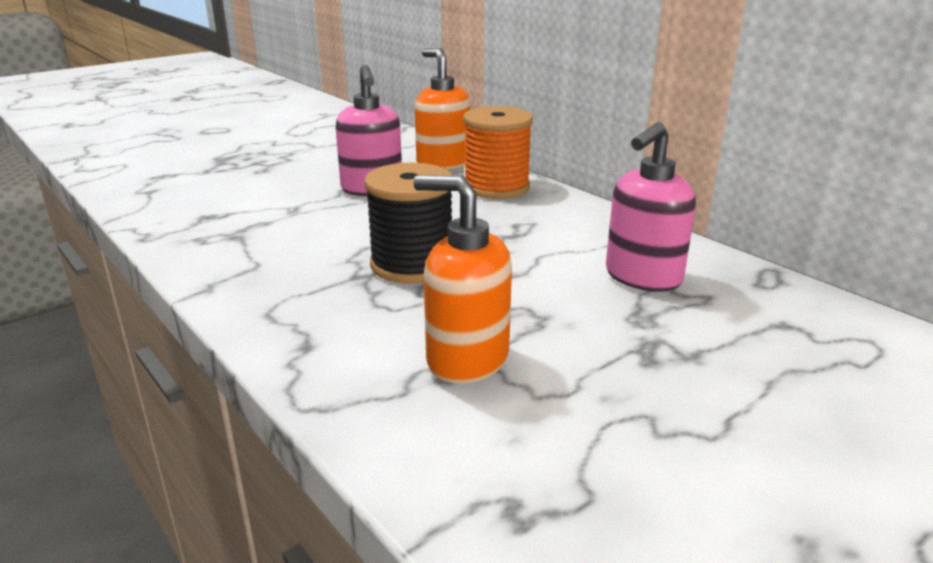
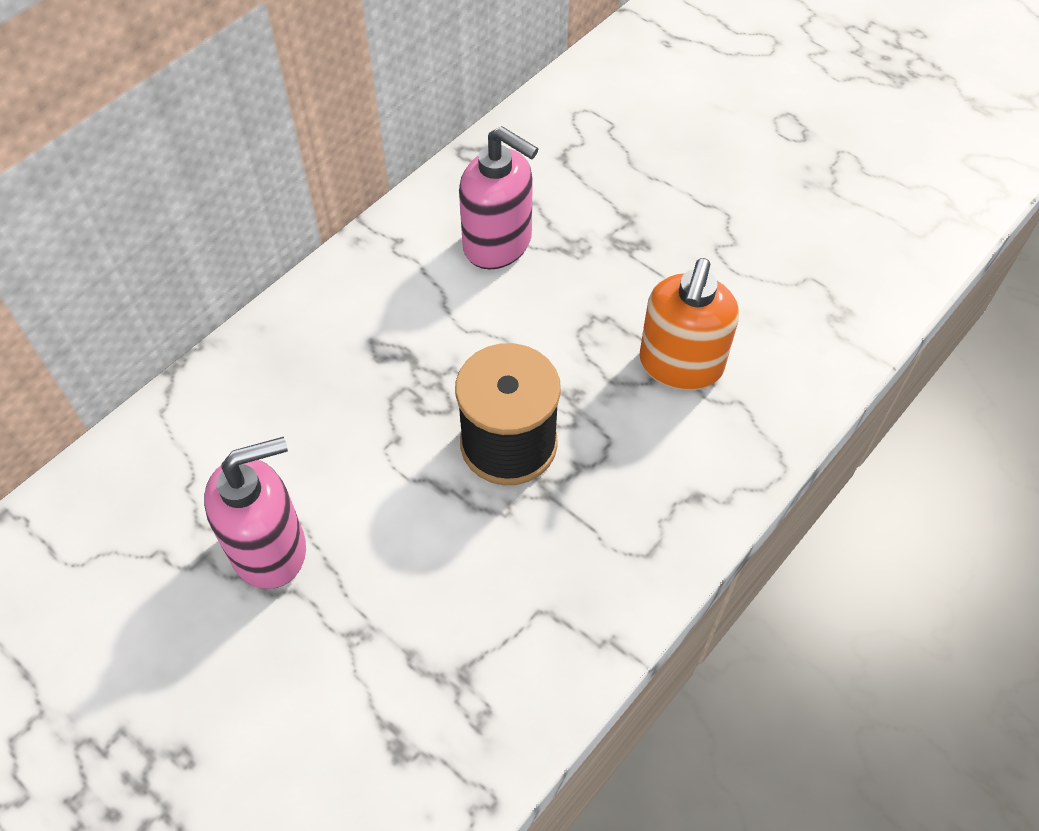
camera: 100 degrees left, 30 degrees up
(443, 164) = (151, 475): orange soap dispenser -> none
(496, 187) = (253, 392): orange spool -> none

